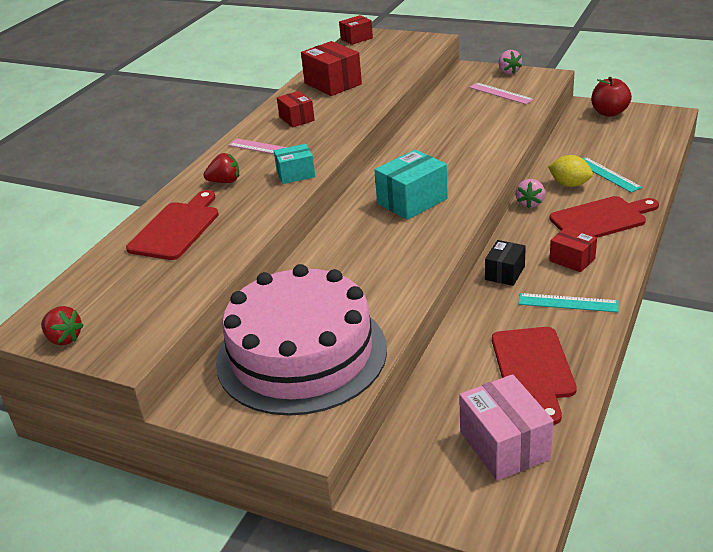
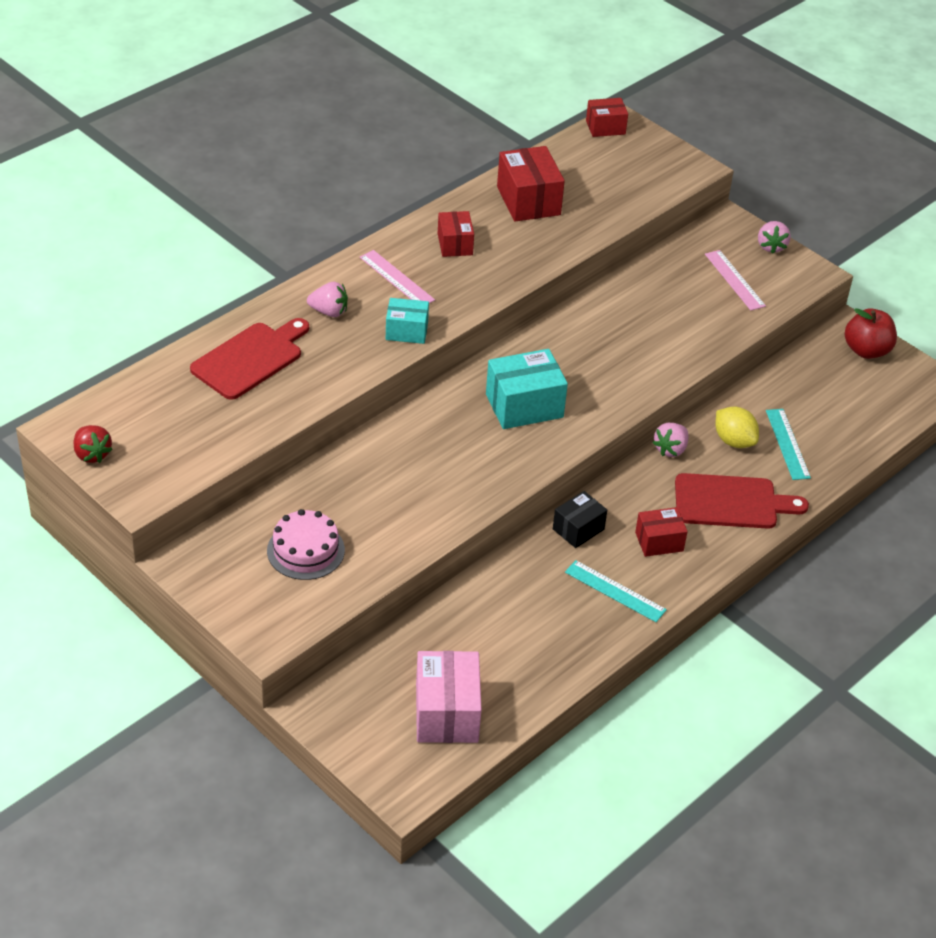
camera: 15 degrees right, 10 degrees up
(225, 181) = (329, 312): red strawberry -> pink strawberry
(301, 354) = (305, 550): pink cake -> pink cake, size x0.44
(534, 368) = (528, 649): red cutting board -> none
(572, 260) = (659, 541): red box -> red box turned 75 degrees counterclockwise

